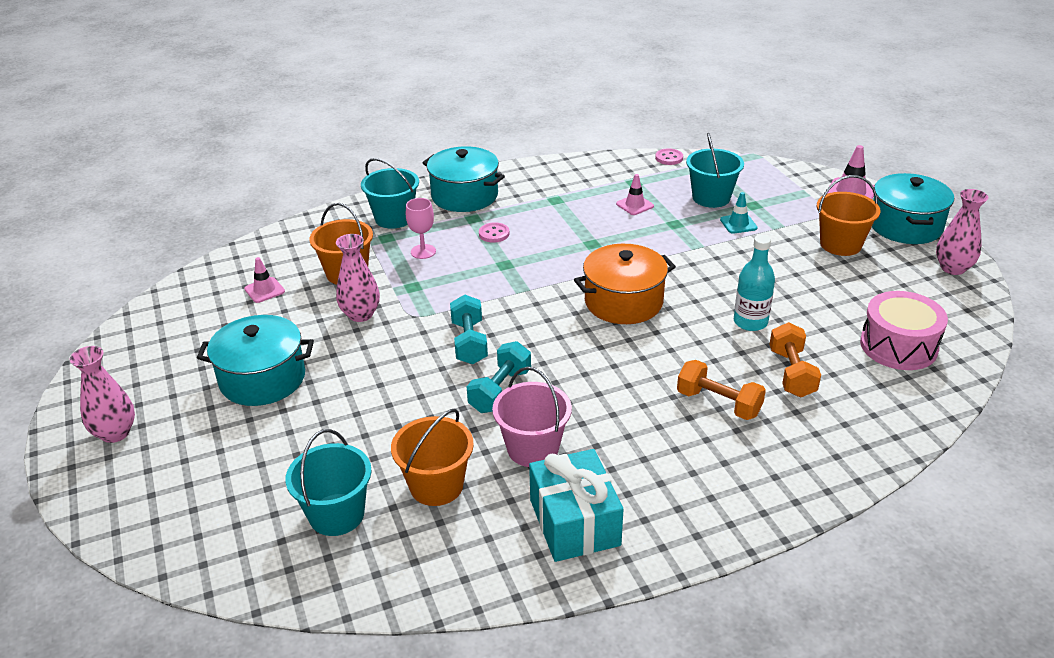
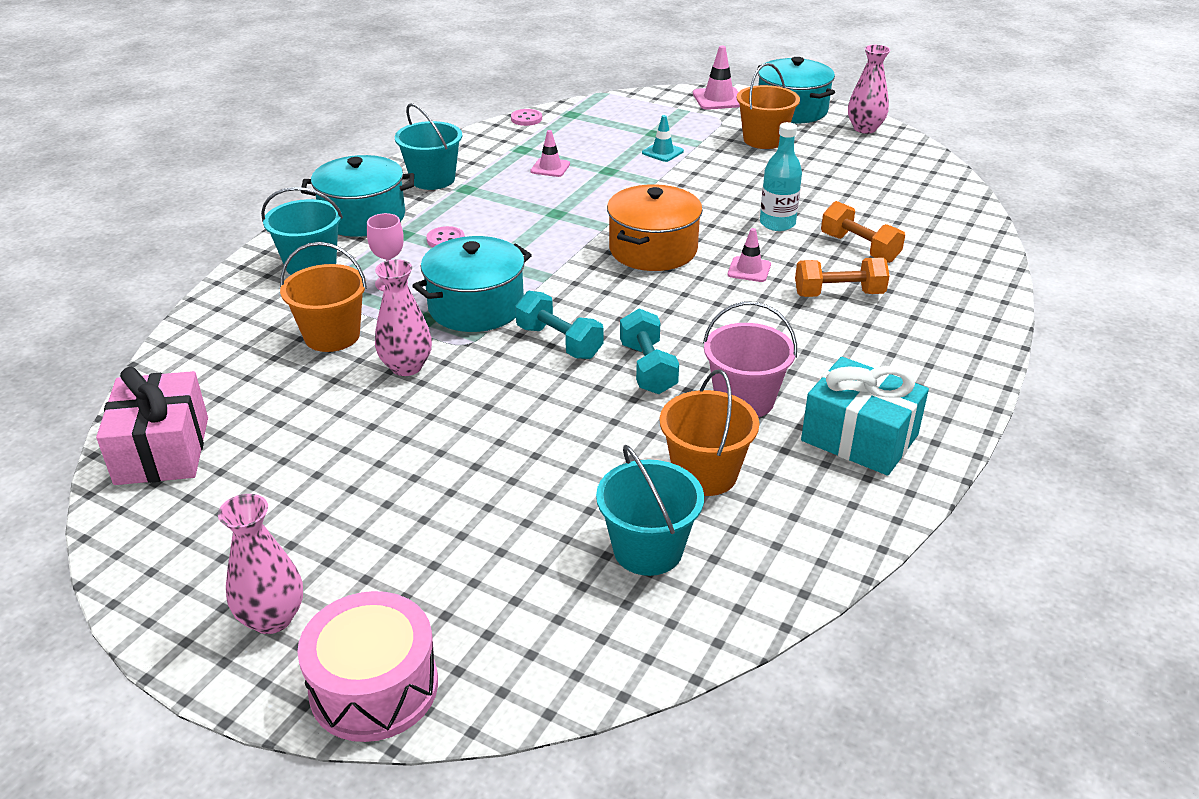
camera: 40 degrees left, 0 degrees up
(184, 304) = (162, 450): none -> pink gift
(262, 379) = (381, 475): turquoise pot -> turquoise pot (476, 307)
(264, 290) = (252, 392): pink traffic cone -> pink traffic cone (749, 270)
(711, 198) = (610, 139): turquoise bucket -> turquoise bucket (433, 179)
(898, 346) = (903, 197): pink drum -> pink drum (374, 687)

